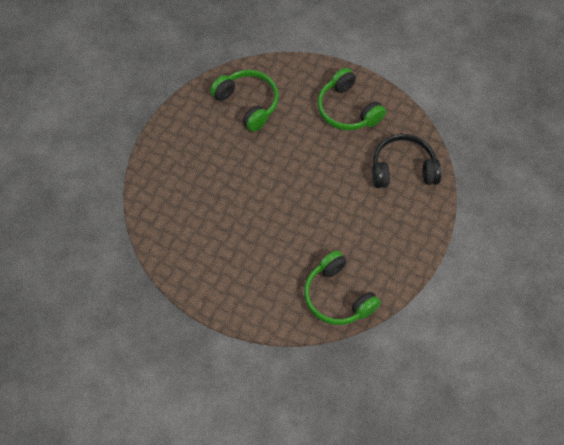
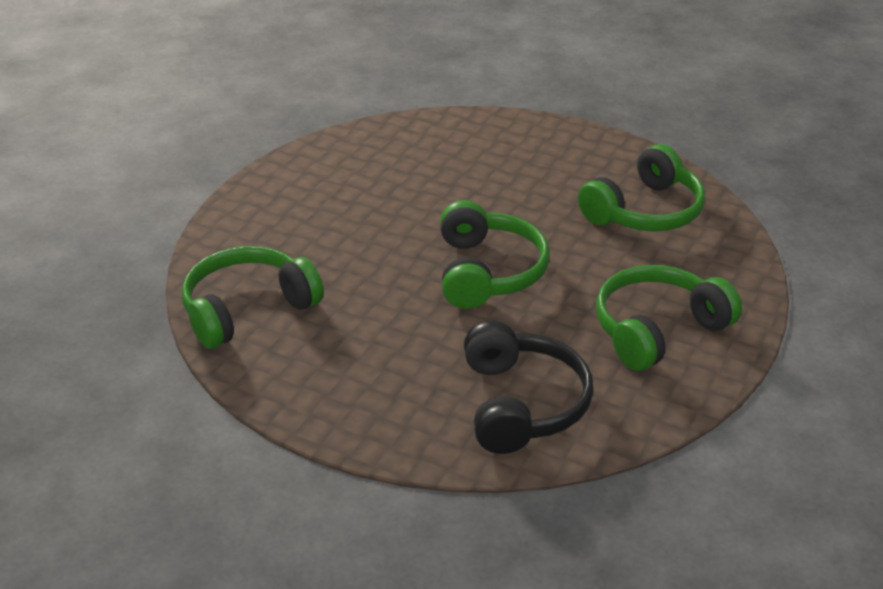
camera: 90 degrees right, 25 degrees down
(303, 180) = (488, 272): none -> green headphones

